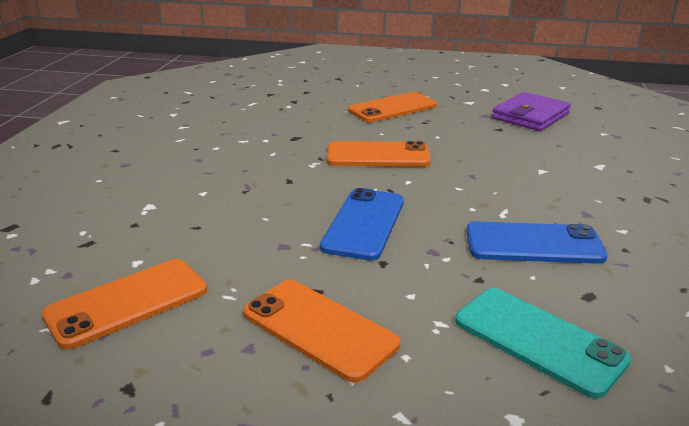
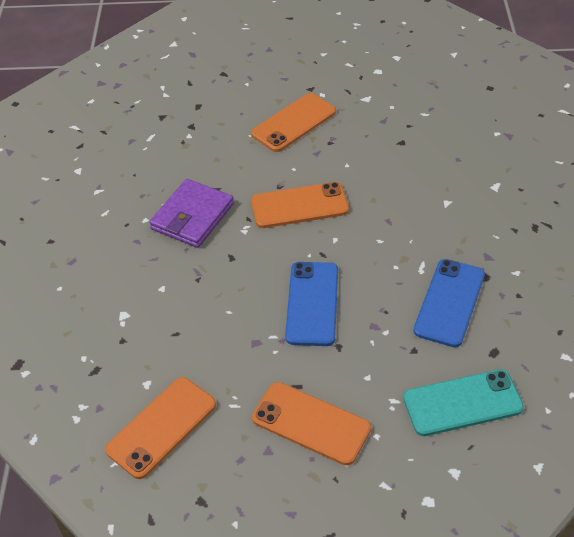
camera: 10 degrees left, 20 degrees up
(530, 116) = (428, 114): purple wallet -> purple wallet (192, 216)
(533, 244) = (449, 302): blue phone -> blue phone turned 60 degrees counterclockwise
(538, 340) = (462, 403): turquoise phone -> turquoise phone turned 45 degrees counterclockwise

